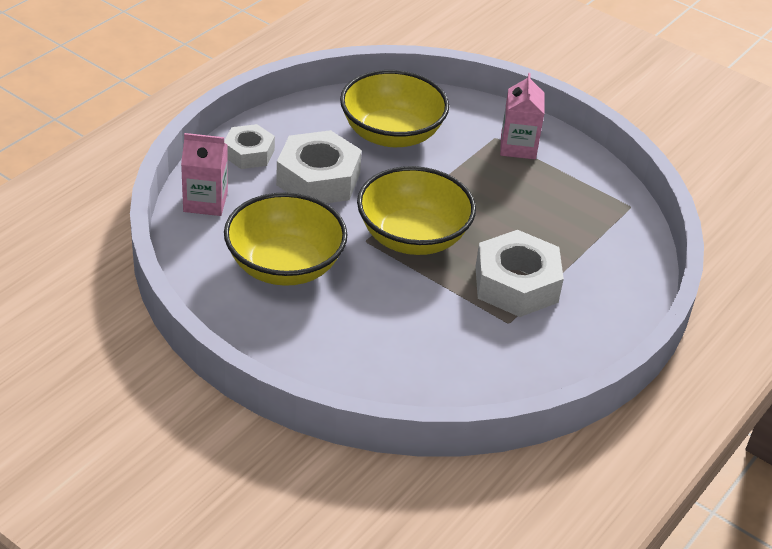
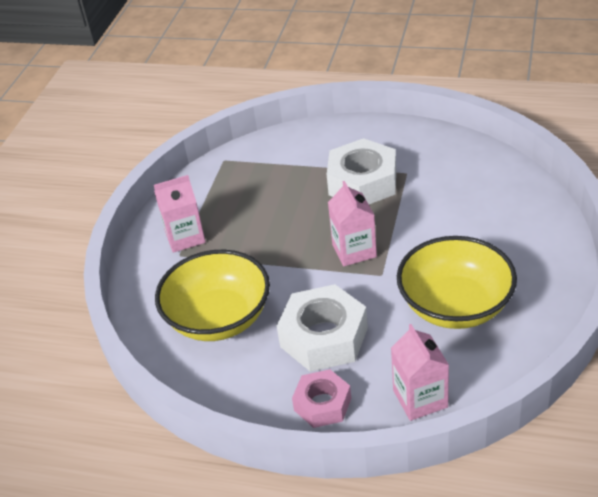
camera: 105 degrees left, 0 degrees up
(249, 153) = (322, 404): white nut -> pink nut
(413, 237) = (354, 250): yellow bowl -> pink carton

